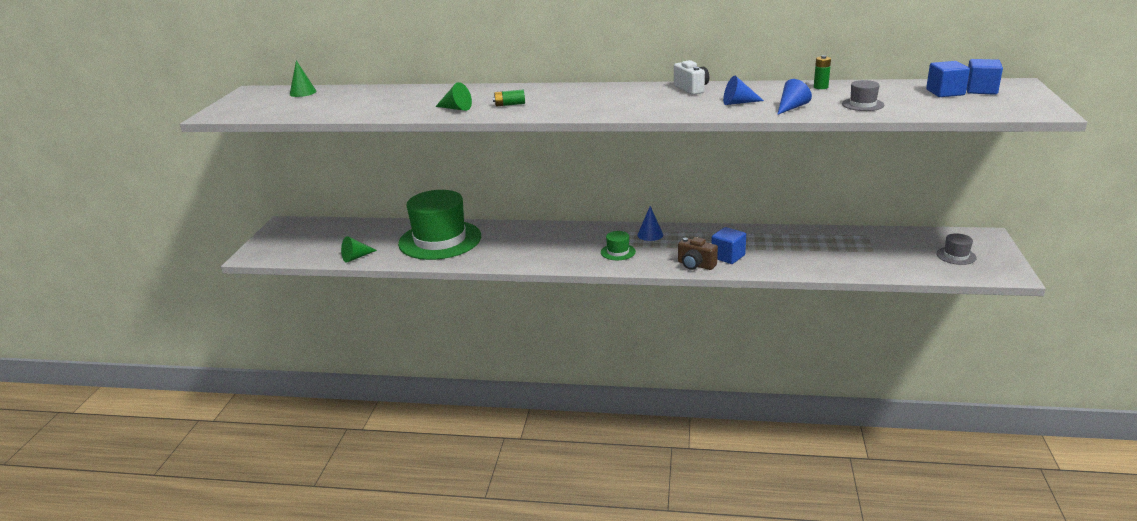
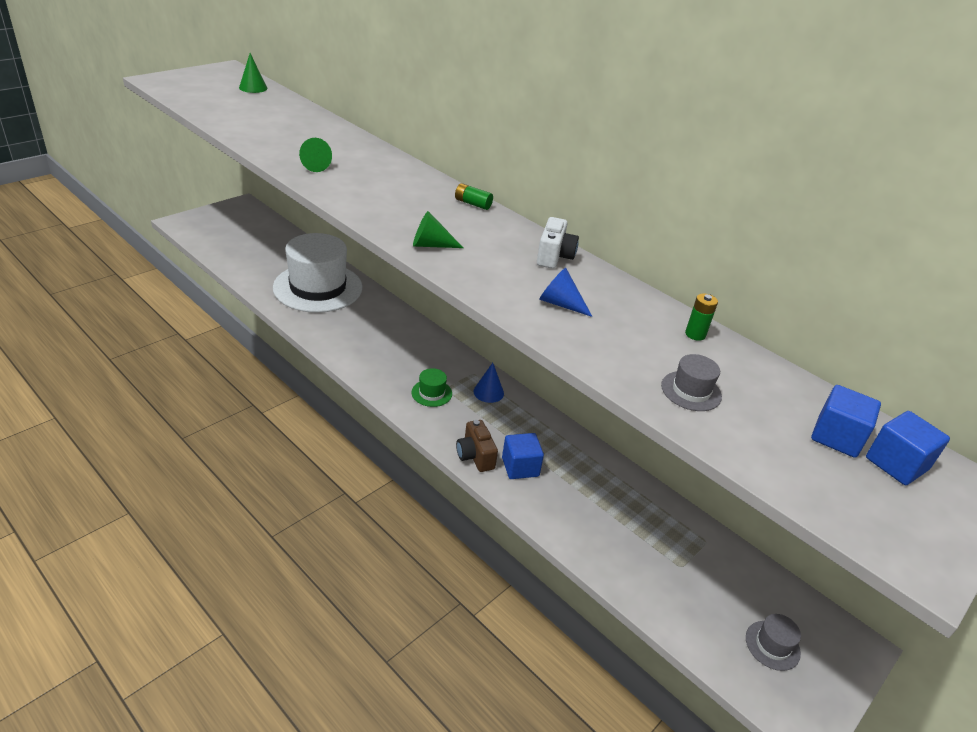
camera: 30 degrees right, 10 degrees up
(356, 257) = (238, 267): green cone -> green cone (431, 245)
(440, 240) = (318, 287): green hat -> white hat
(509, 104) = (360, 184): green battery -> green battery (472, 204)
(791, 107) = (601, 345): blue cone -> none

